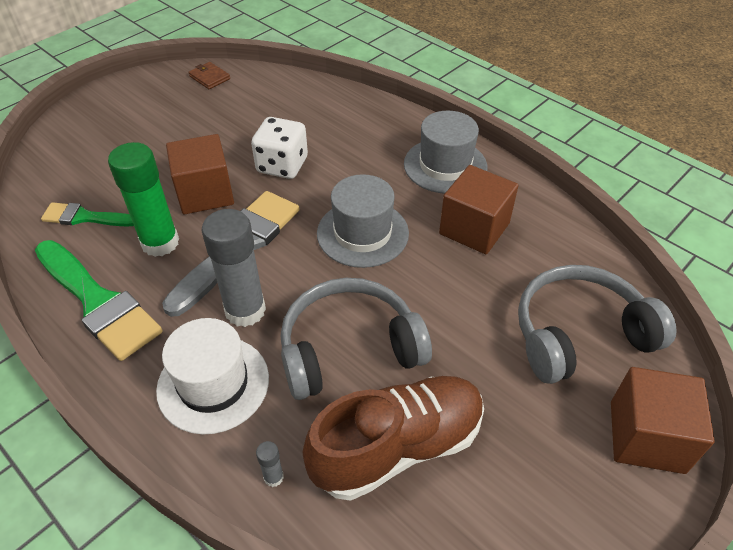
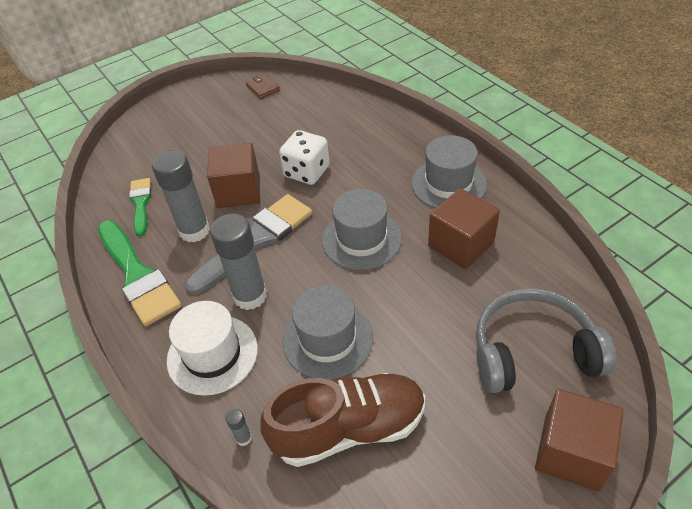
camera: 15 degrees right, 0 degrees up
(85, 217) = (141, 203): green brush -> green brush turned 60 degrees clockwise
(160, 243) = (194, 231): green glue stick -> grey glue stick
(349, 349) = (327, 339): grey headphones -> grey hat

